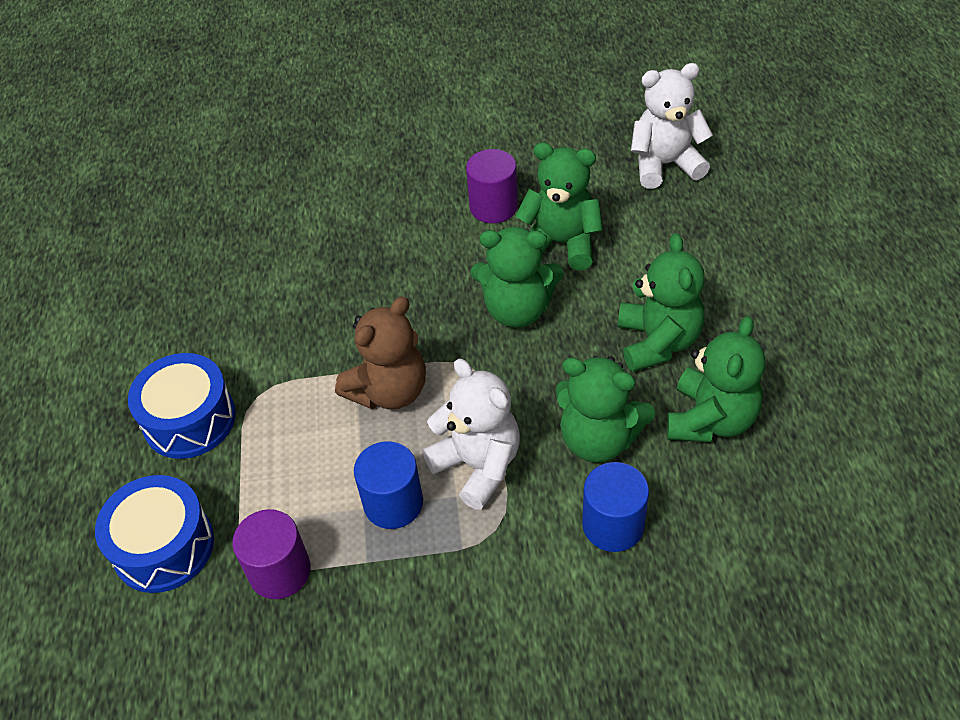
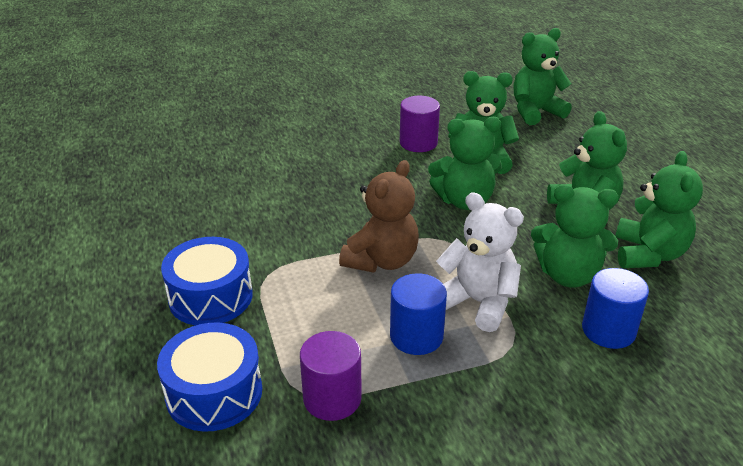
camera: 15 degrees left, 15 degrees down
(665, 164) = (535, 112): white teddy bear -> green teddy bear

